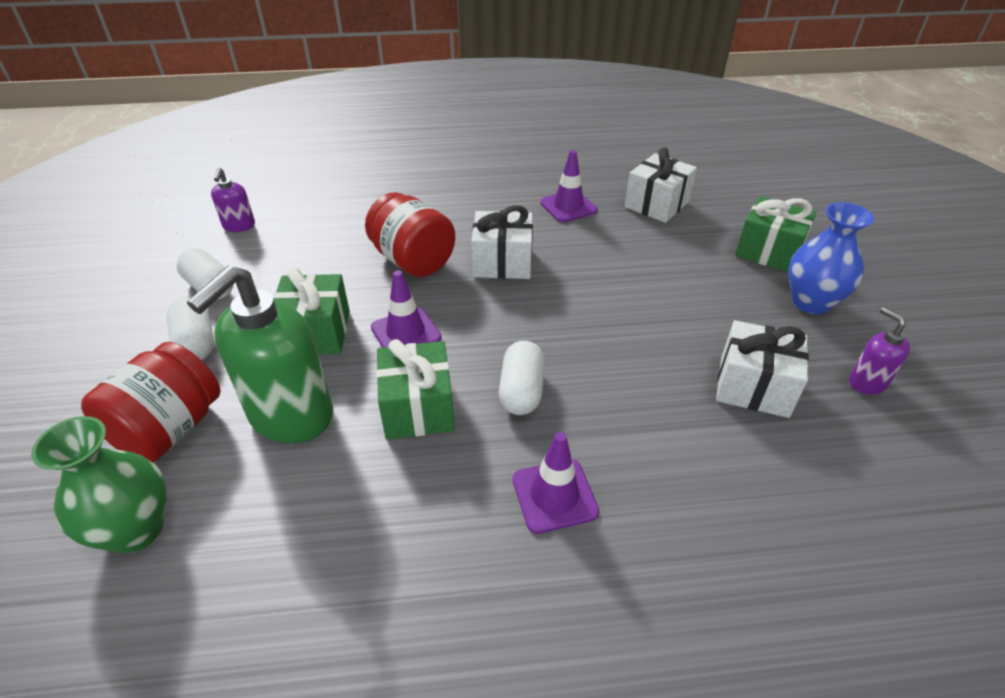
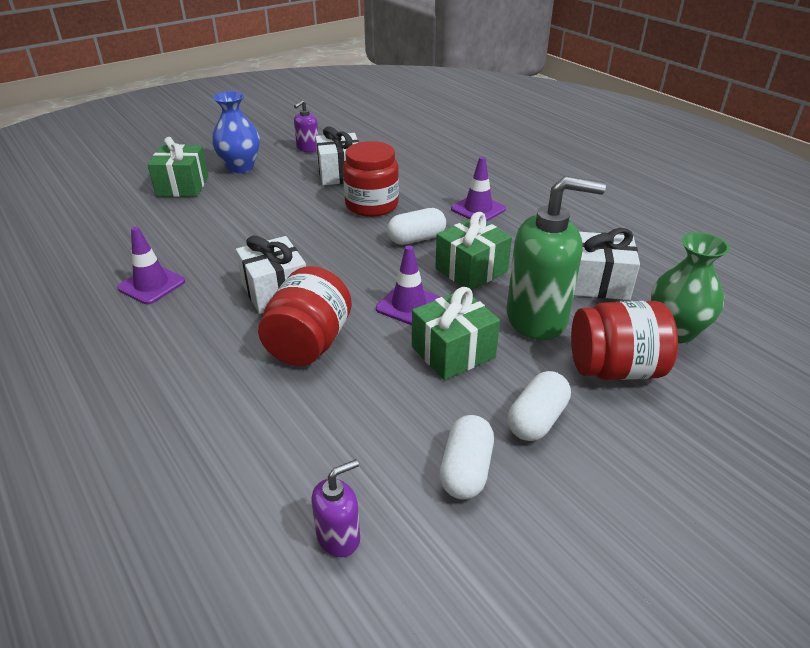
camera: 120 degrees left, 5 degrees down
(636, 384) = (372, 205): none -> red jar
(656, 204) = (126, 241): white gift -> white gift (599, 283)

